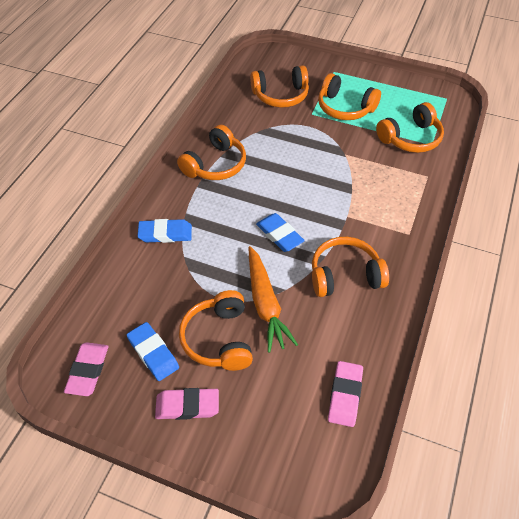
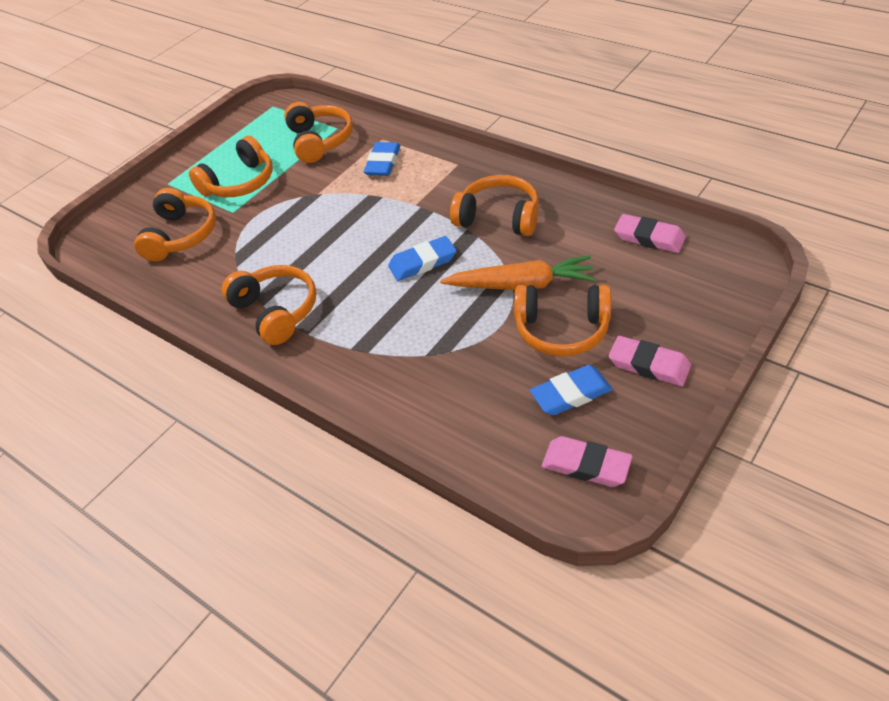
camera: 70 degrees left, 5 degrees down
(165, 233) = (380, 372): blue eraser -> blue eraser (383, 163)
(187, 406) = (649, 365): pink eraser -> pink eraser turned 75 degrees counterclockwise
(345, 275) = (498, 217): orange headphones -> orange headphones turned 105 degrees clockwise

